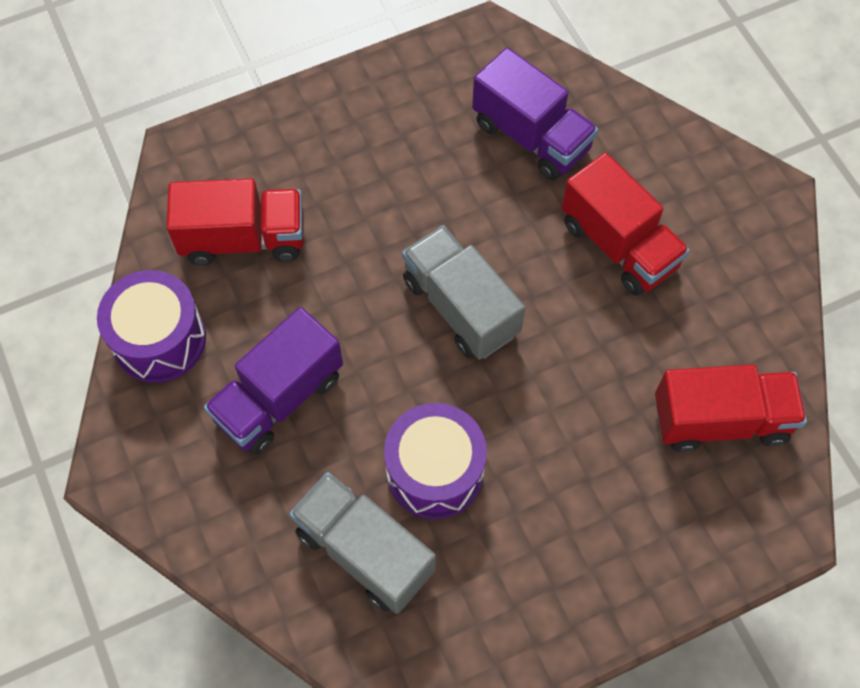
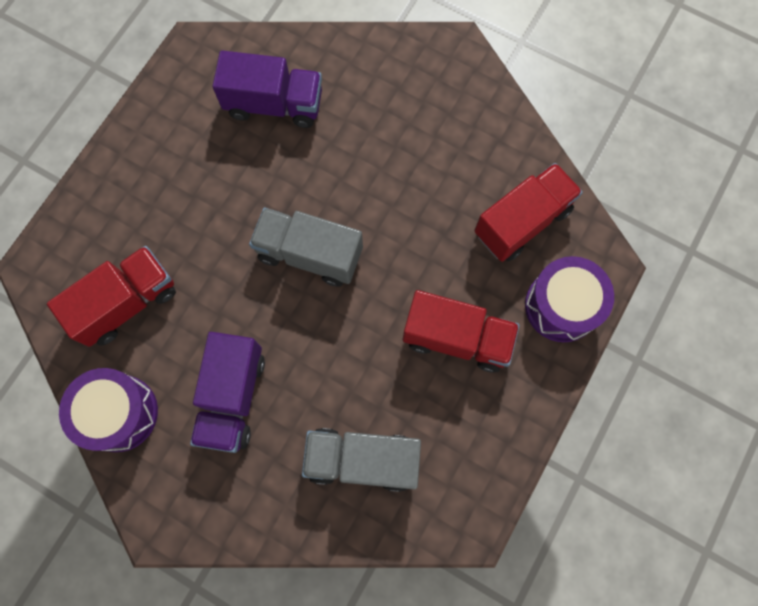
camera: 35 degrees left, 10 degrees up
(435, 471) = (370, 376): purple drum -> purple drum (561, 306)
(619, 244) = (383, 145): red truck -> red truck (456, 337)

